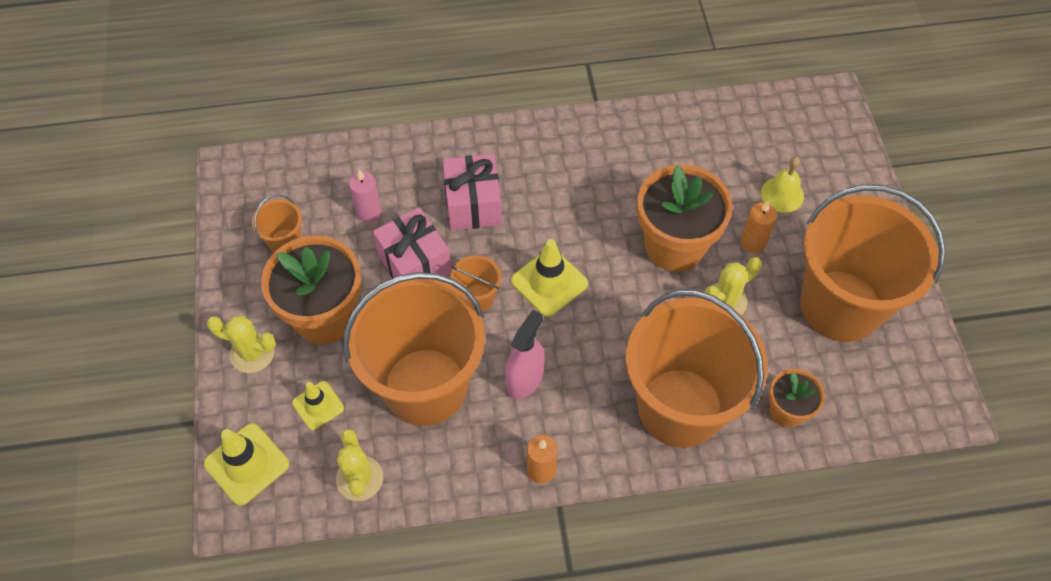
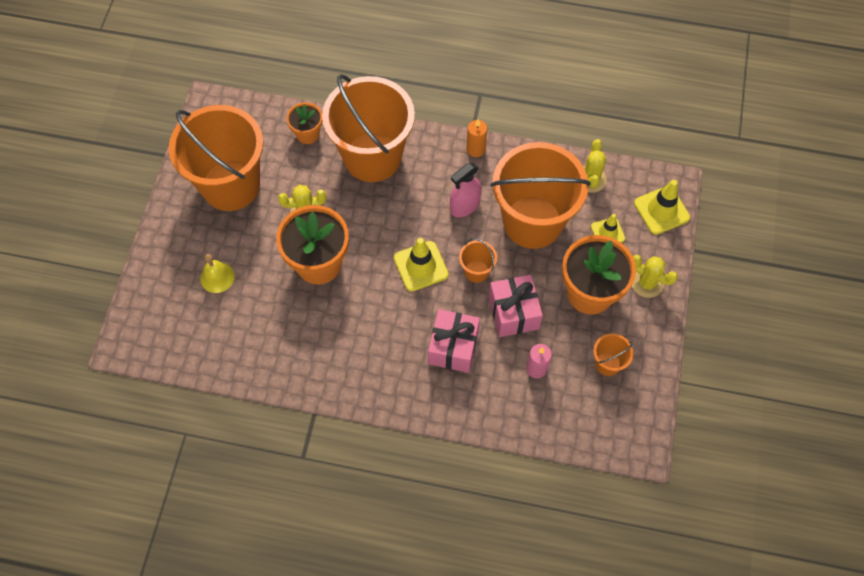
camera: 160 degrees left, 5 degrees up
(753, 242) = (261, 248): orange candle -> none

